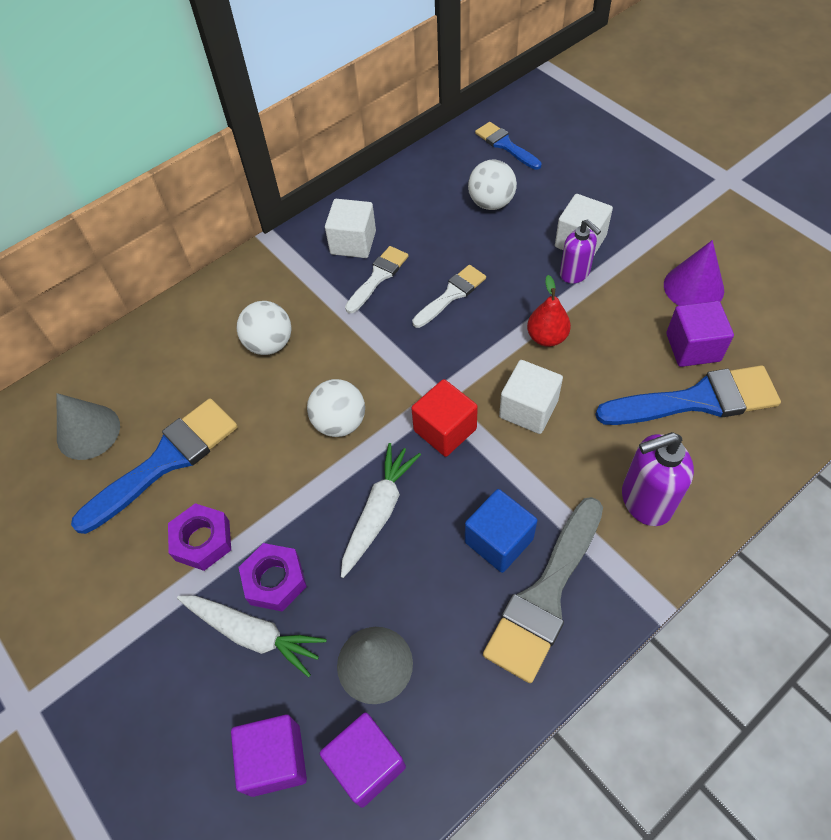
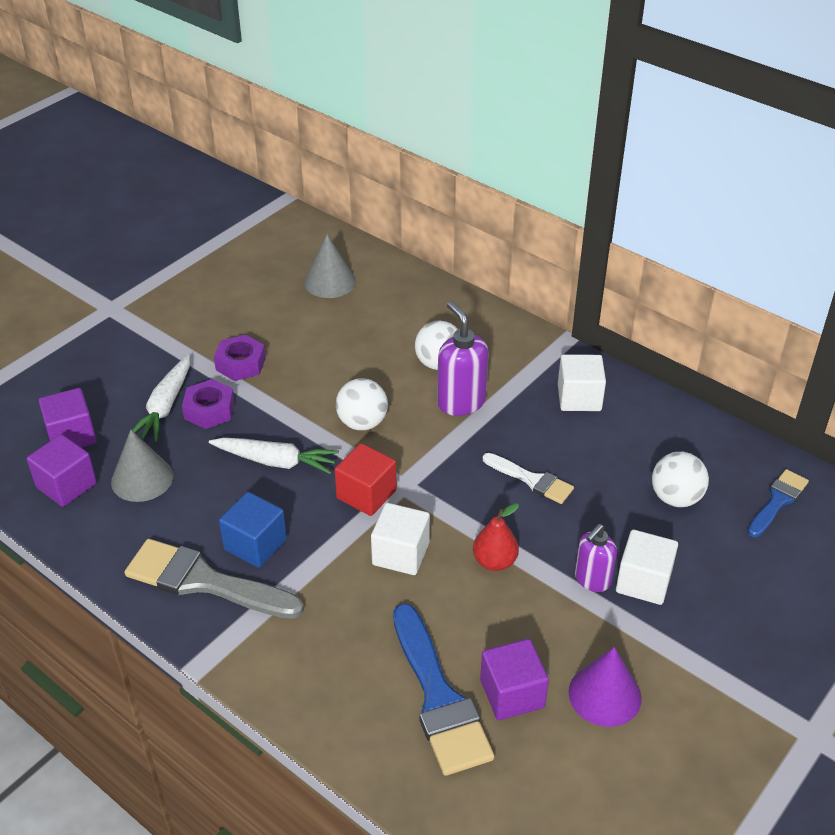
camera: 75 degrees right, 15 degrees down
(166, 461) = (309, 328): blue brush -> none
(378, 277) = (539, 422): white brush -> none
(645, 501) = (308, 653): purple soap dispenser -> purple soap dispenser (461, 402)

